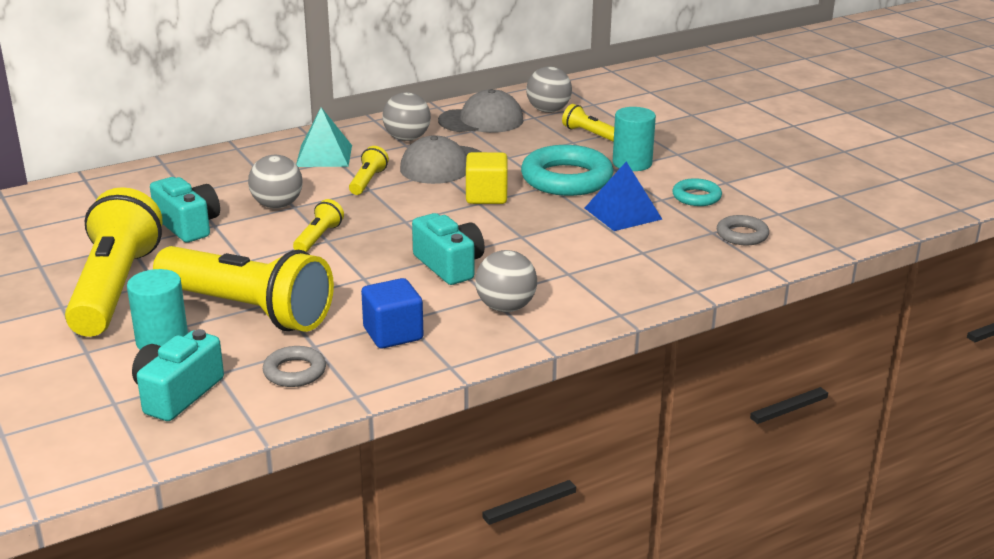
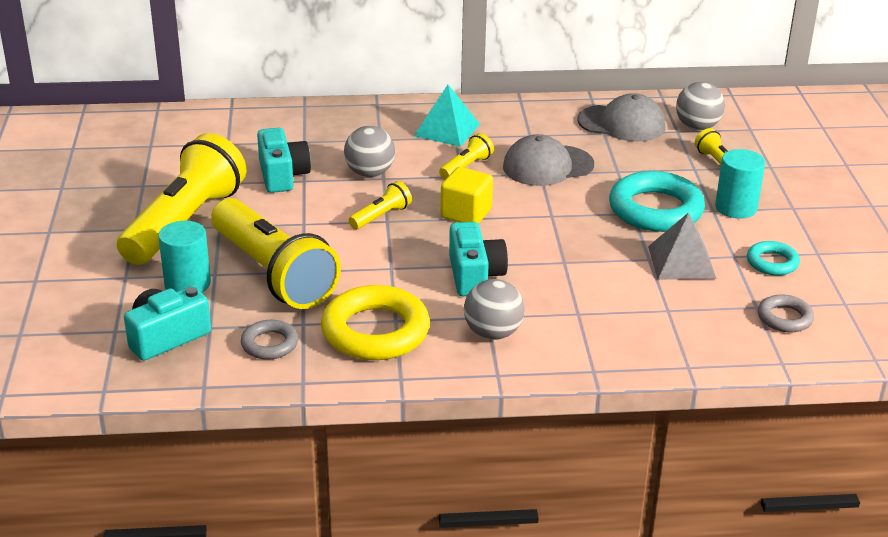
camera: 25 degrees right, 5 degrees up
(393, 334) = (375, 331): blue cube -> yellow ring
(407, 138) = (535, 128): grey ball -> none
(486, 196) = (563, 210): yellow cube -> yellow cube (466, 214)
(623, 213) = (681, 262): blue pyramid -> grey pyramid

